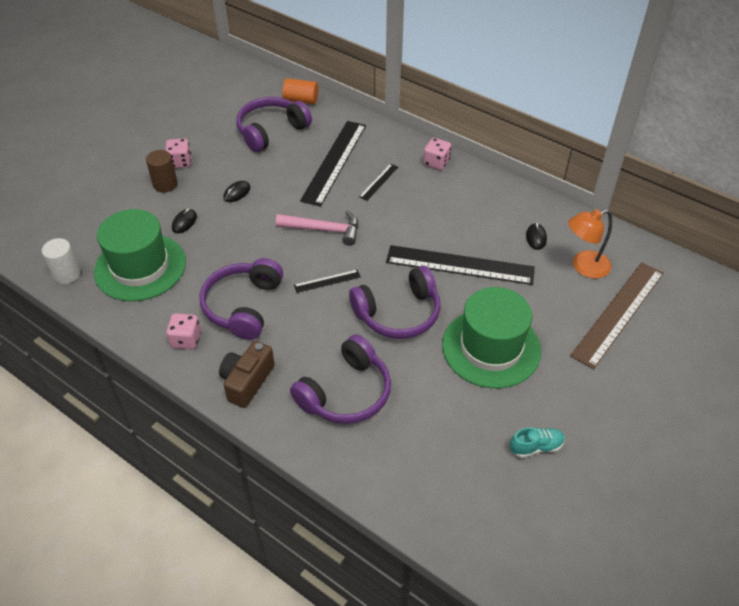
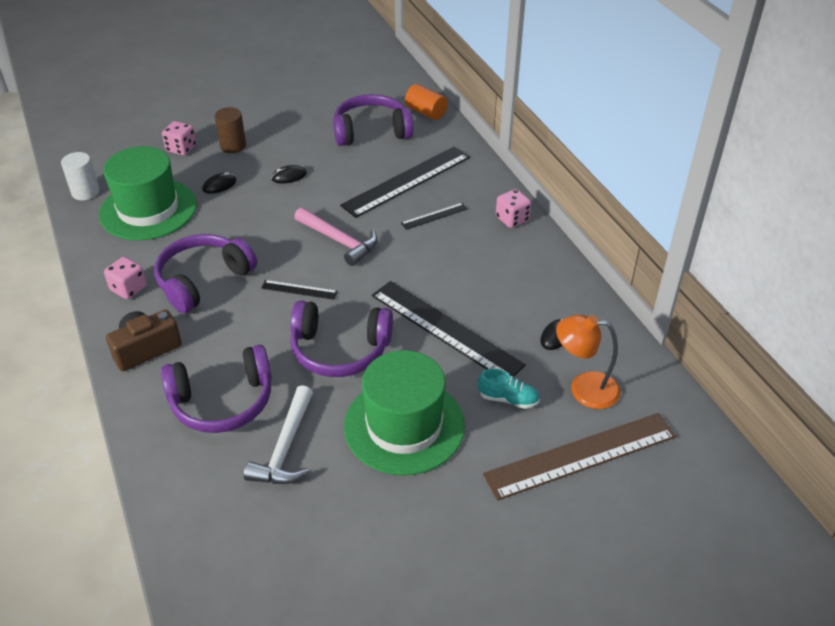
camera: 30 degrees right, 5 degrees down
(180, 162) = (263, 131): pink dice -> pink dice (181, 148)
(423, 404) = (285, 447): none -> white hammer
(536, 447) = (360, 548): turquoise shoe -> turquoise shoe (508, 399)

